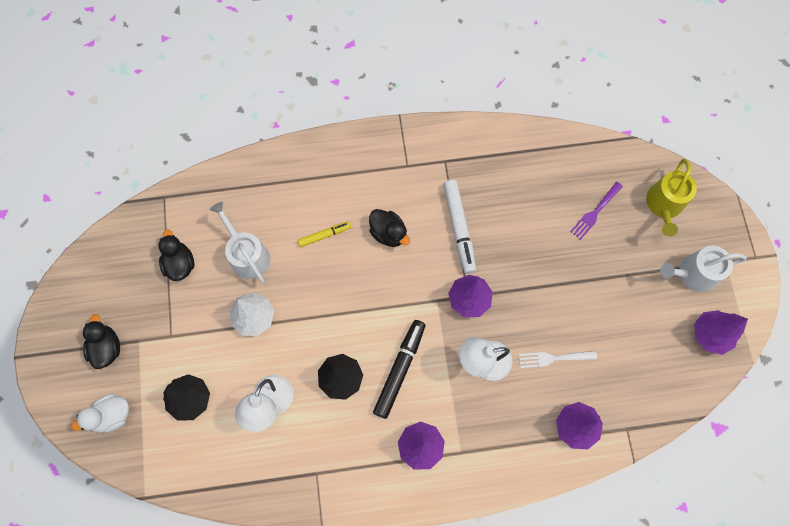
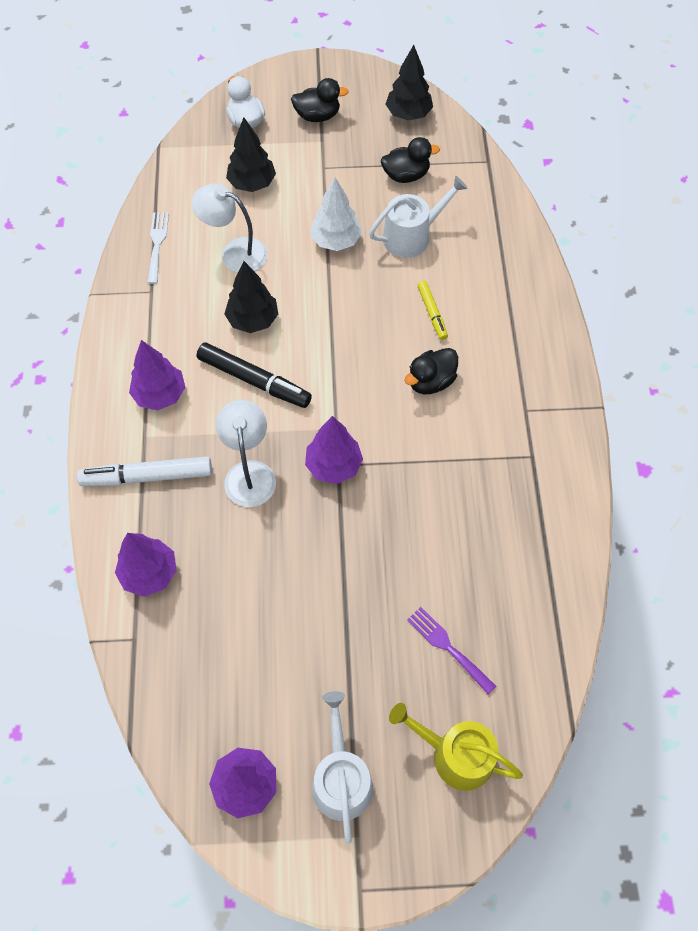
camera: 95 degrees right, 10 degrees down
(107, 266) = (408, 114): none -> black tree
(459, 228) = (433, 463): white marker -> white marker (147, 476)
(553, 358) = (242, 559): white fork -> white fork (157, 244)

